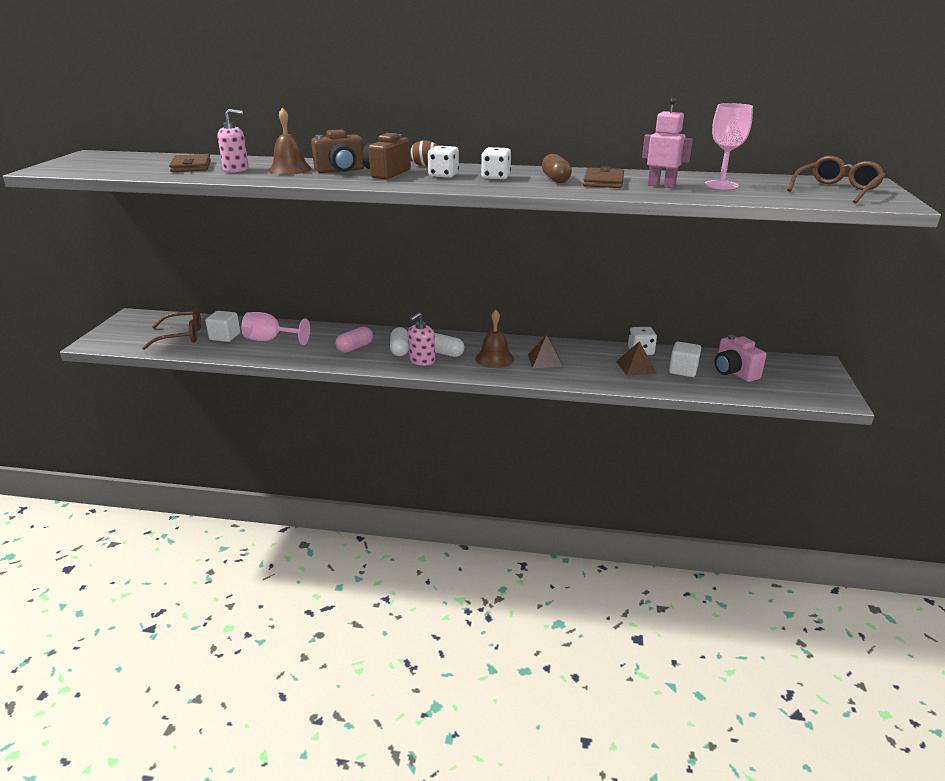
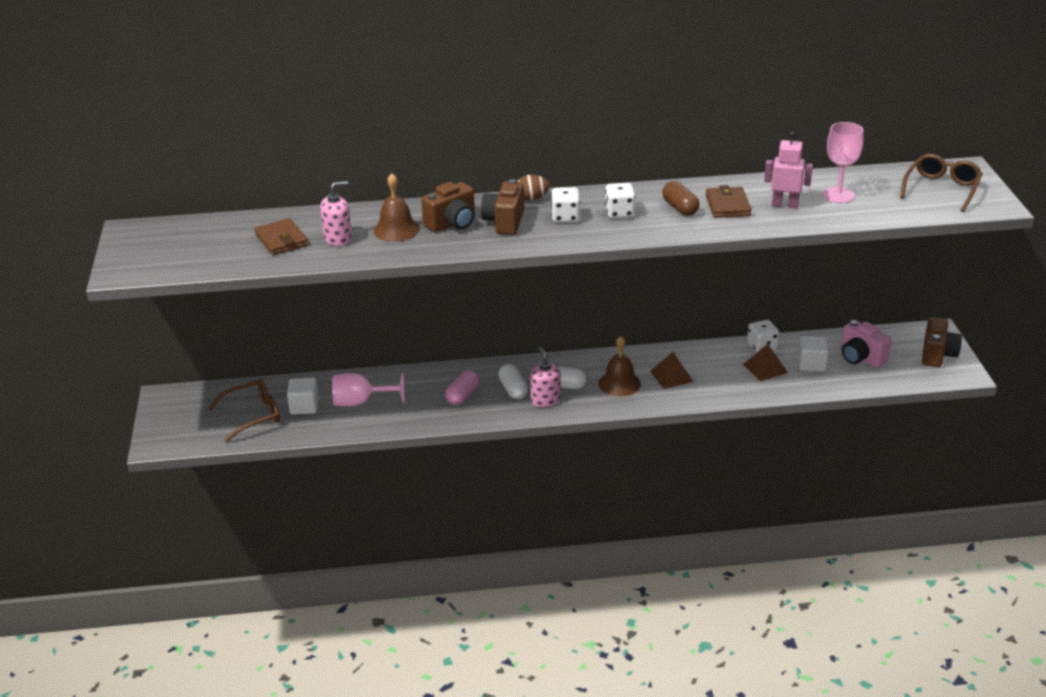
camera: 15 degrees left, 5 degrees up
(422, 360) = (545, 400): pink soap dispenser -> pink soap dispenser turned 135 degrees clockwise
(815, 381) = (937, 355): none -> brown camera

